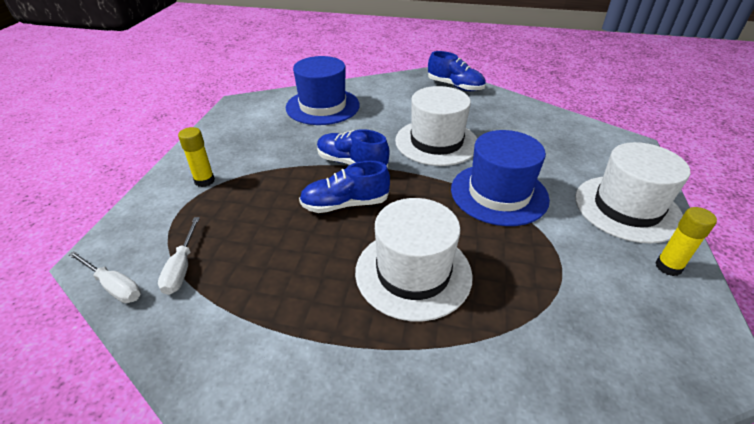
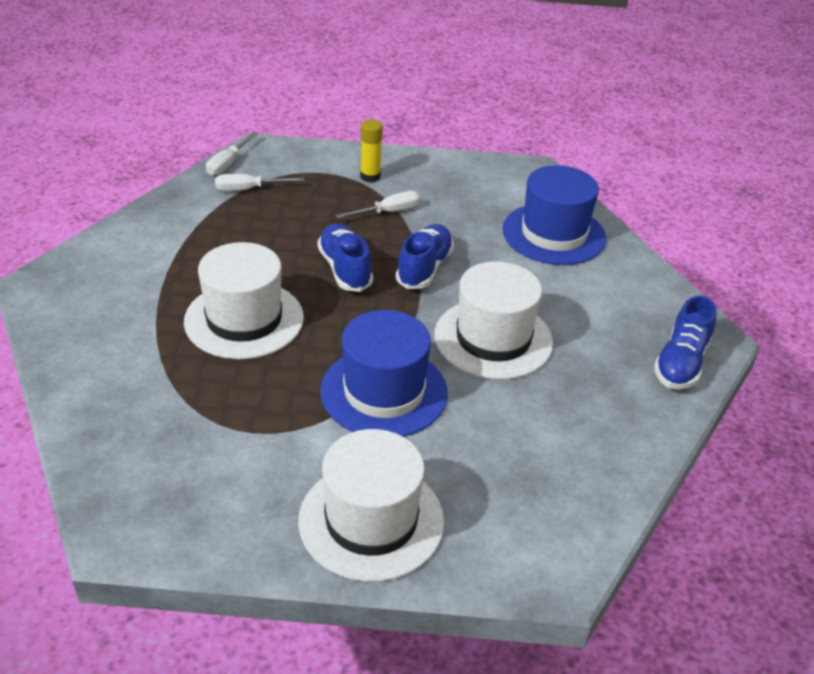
camera: 80 degrees right, 0 degrees up
(266, 175) = (388, 212): none -> white screwdriver
(668, 267) = (256, 533): yellow glue stick -> none

